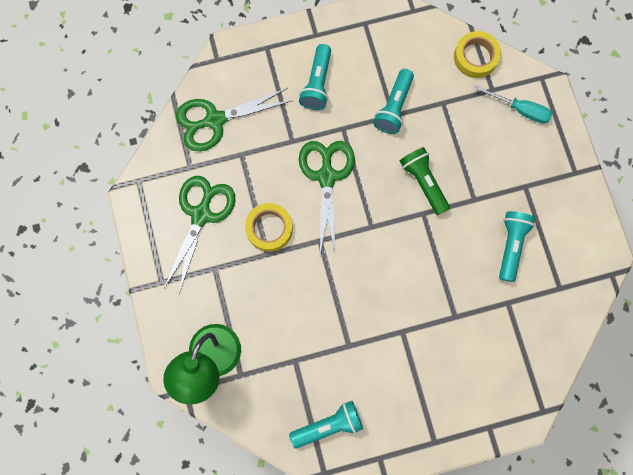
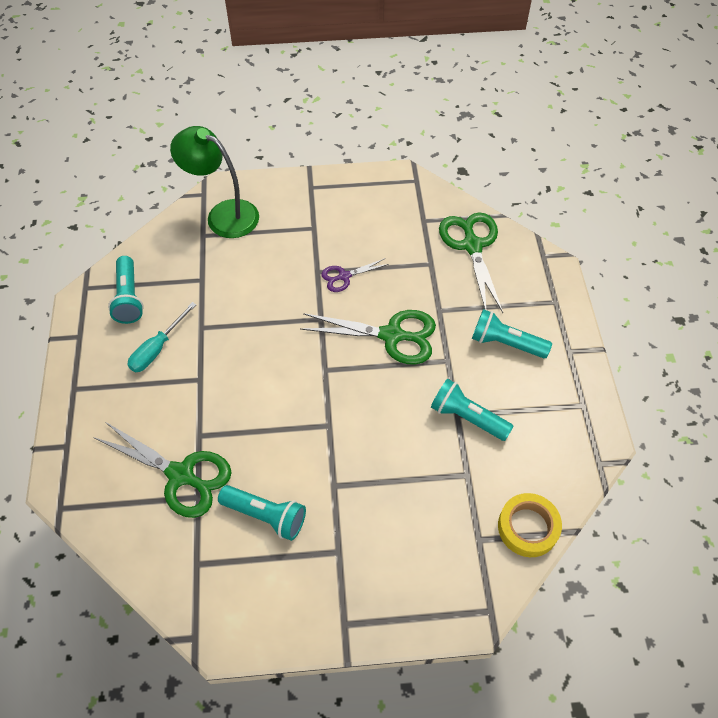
camera: 100 degrees right, 20 degrees down
(201, 214) = (371, 223): green scissors -> green scissors (181, 475)
(269, 228) = (344, 276): yellow tape -> purple scissors
(423, 182) = (366, 432): green flashlight -> none
(519, 109) = (446, 569): turquoise screwdriver -> turquoise screwdriver (157, 349)

